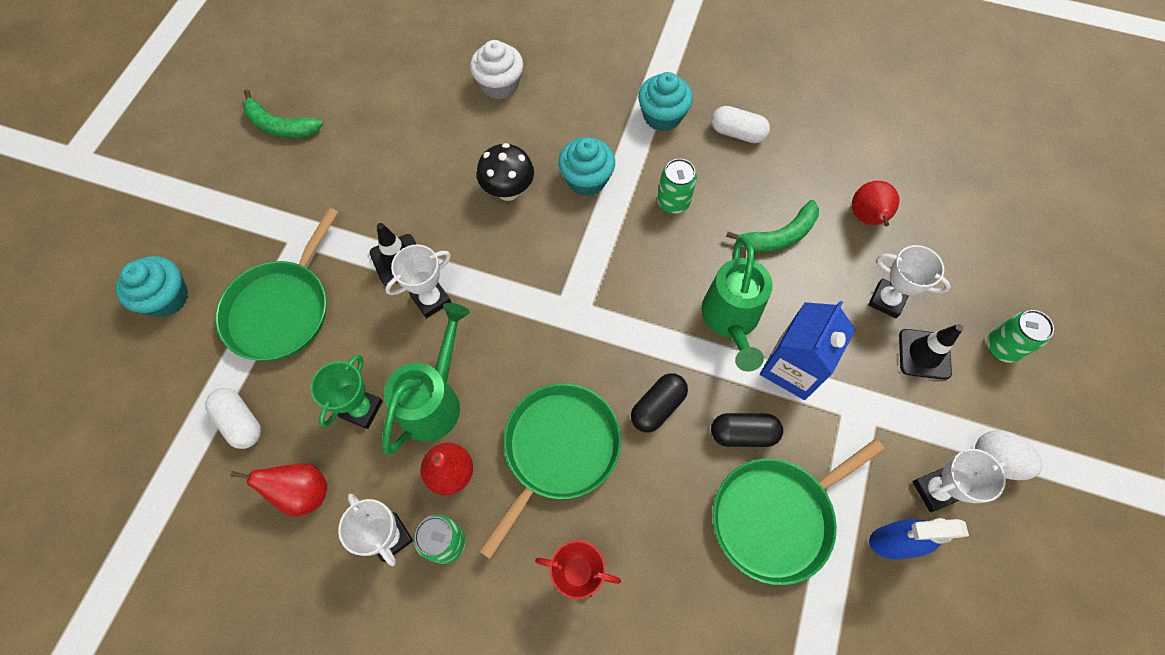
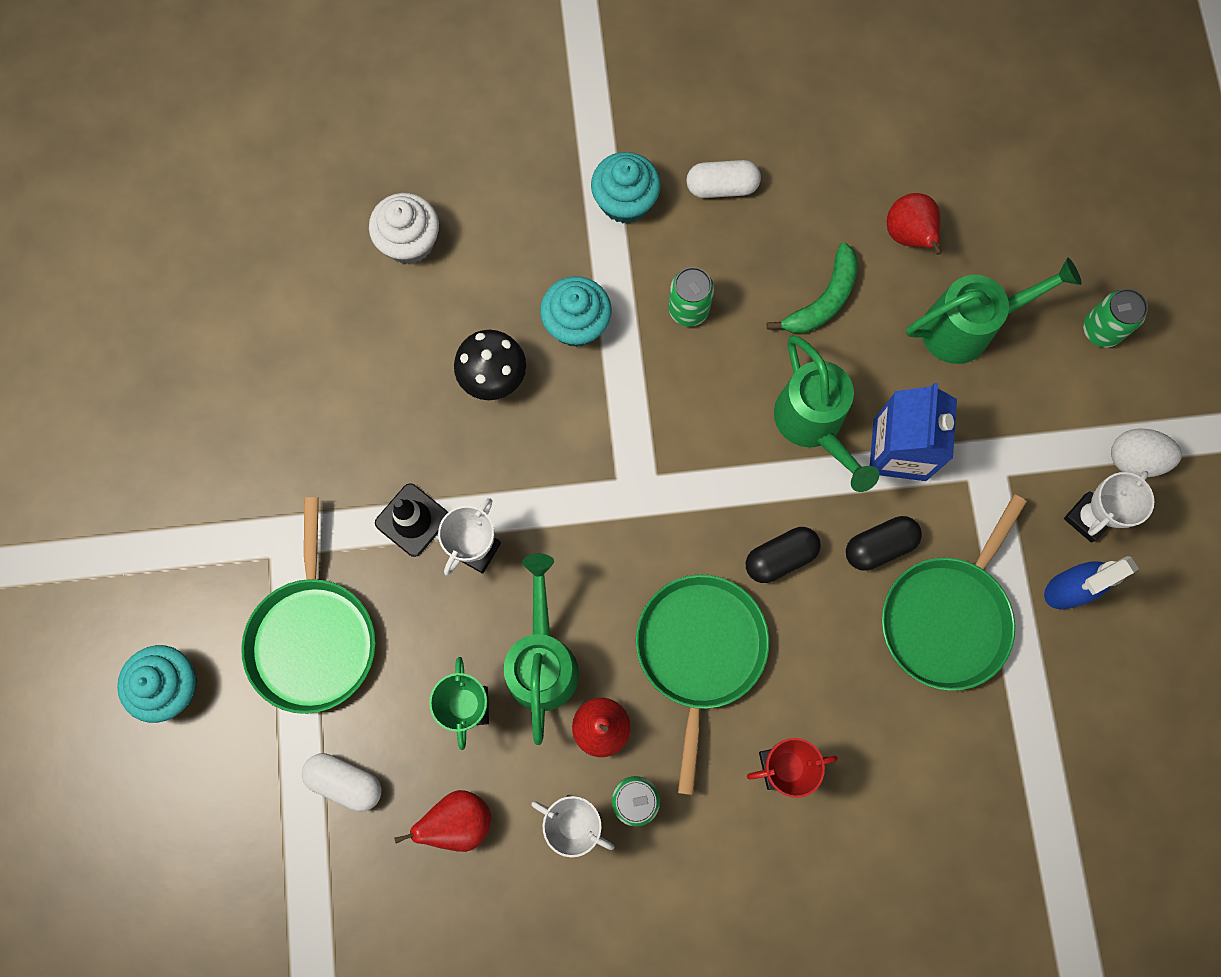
camera: 25 degrees left, 10 degrees up
(280, 126) = (169, 413): green banana -> none
(658, 407) = (780, 558): black capsule -> black capsule turned 45 degrees clockwise
(887, 300) = (966, 327): white trophy -> green watering can
(924, 354) = (1026, 373): black traffic cone -> none

